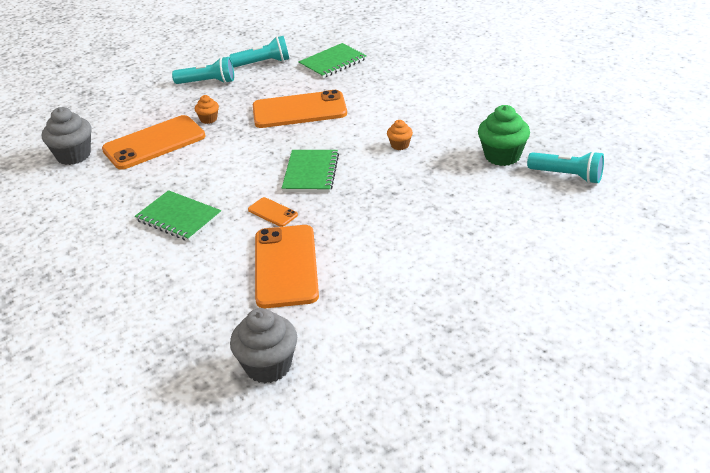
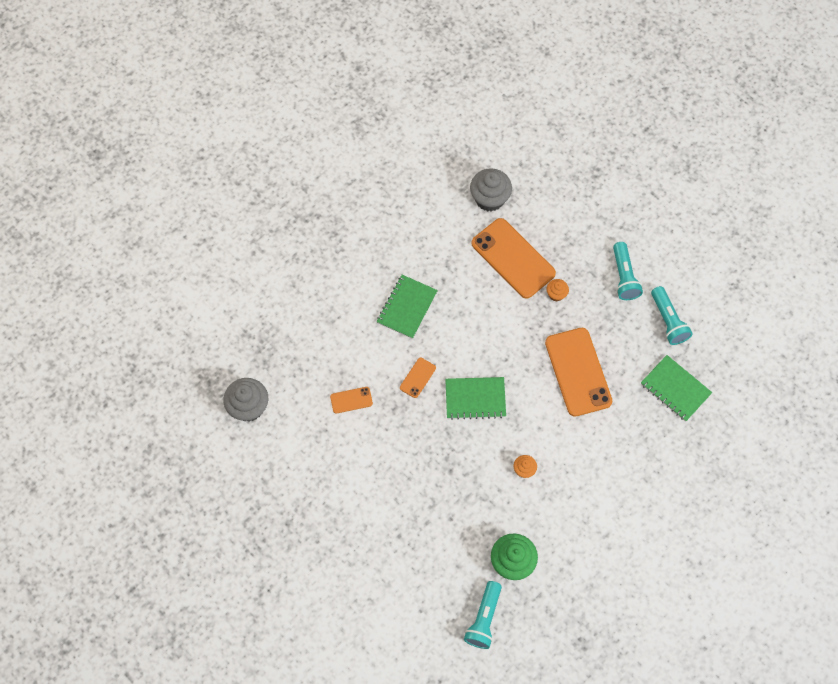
camera: 80 degrees right, 30 degrees up
(285, 266) = (351, 400): orange phone -> orange phone, size x0.46

